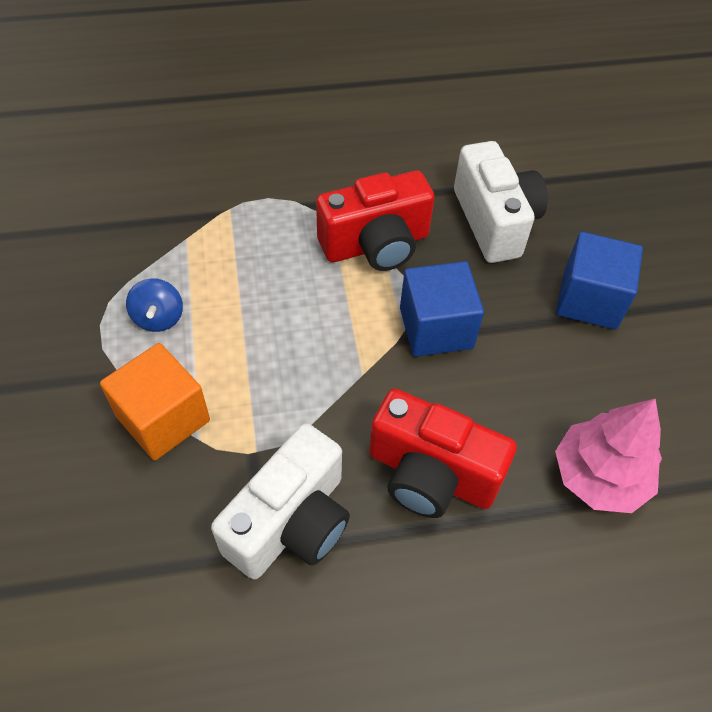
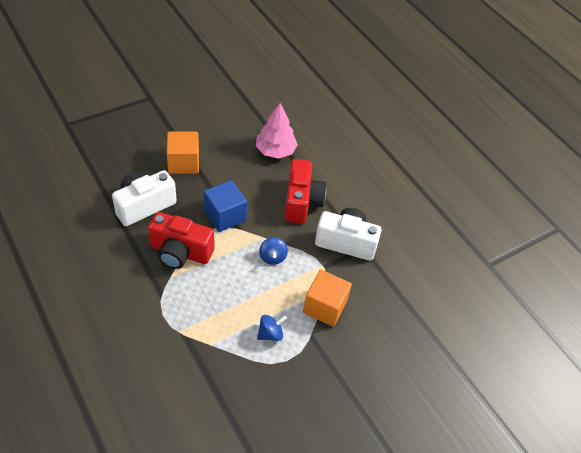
camera: 115 degrees left, 5 degrees down
(310, 372) = (272, 257): none -> blue spinning top
(376, 245) = (180, 252): red camera -> red camera turned 150 degrees clockwise
(589, 300) = (183, 163): blue cube -> orange cube

